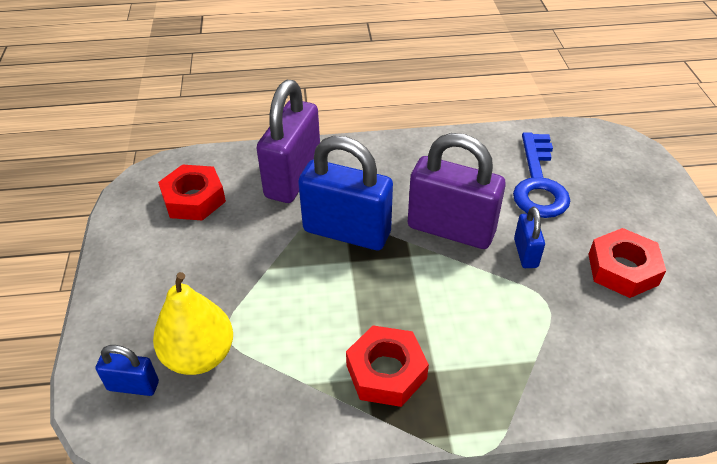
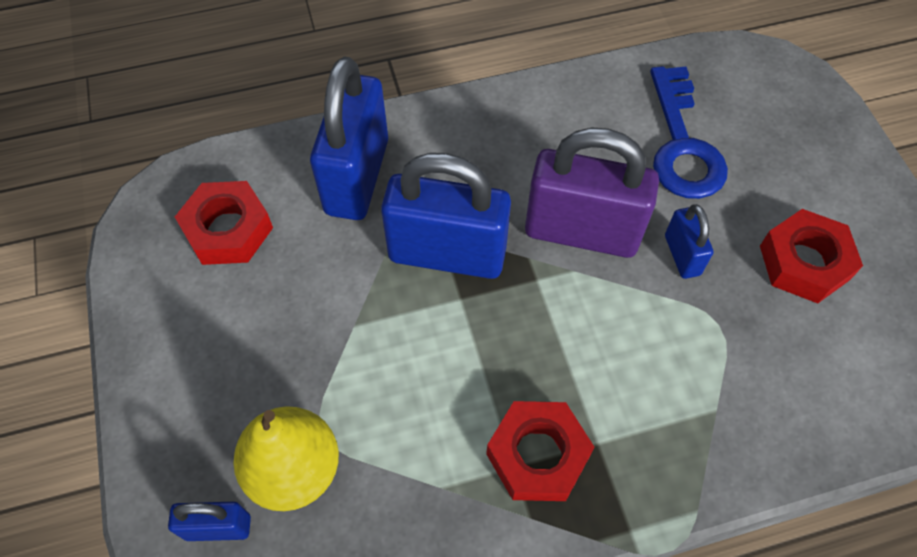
camera: 10 degrees left, 15 degrees up
(293, 177) = (357, 177): purple padlock -> blue padlock

